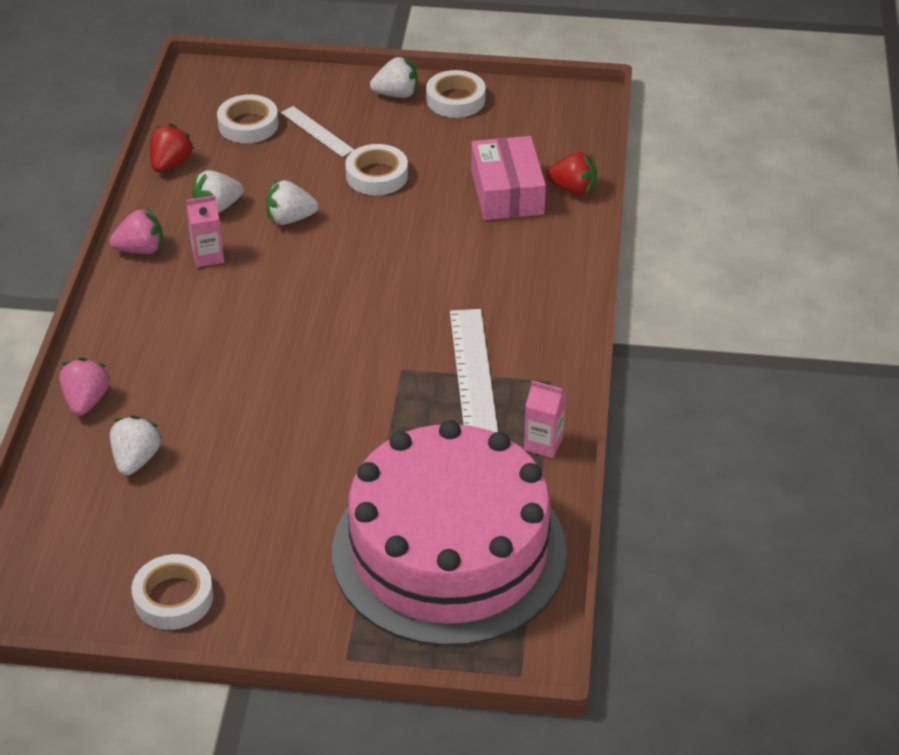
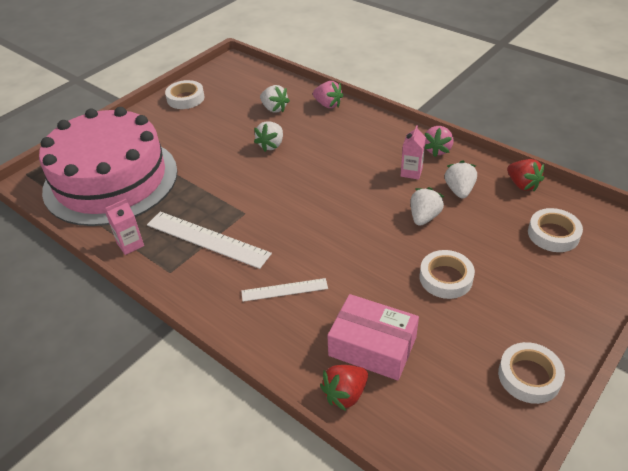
camera: 125 degrees right, 0 degrees up
(317, 131) = (524, 267): white ruler -> white ruler (284, 290)
(396, 94) = (558, 337): white strawberry -> white strawberry (271, 145)

